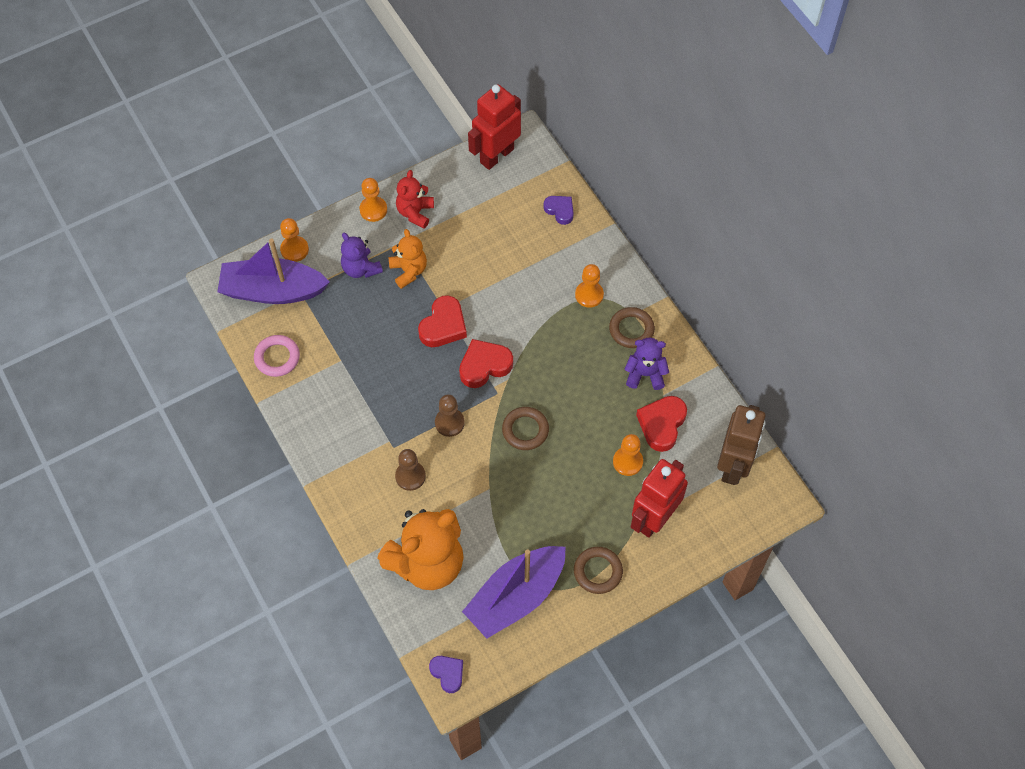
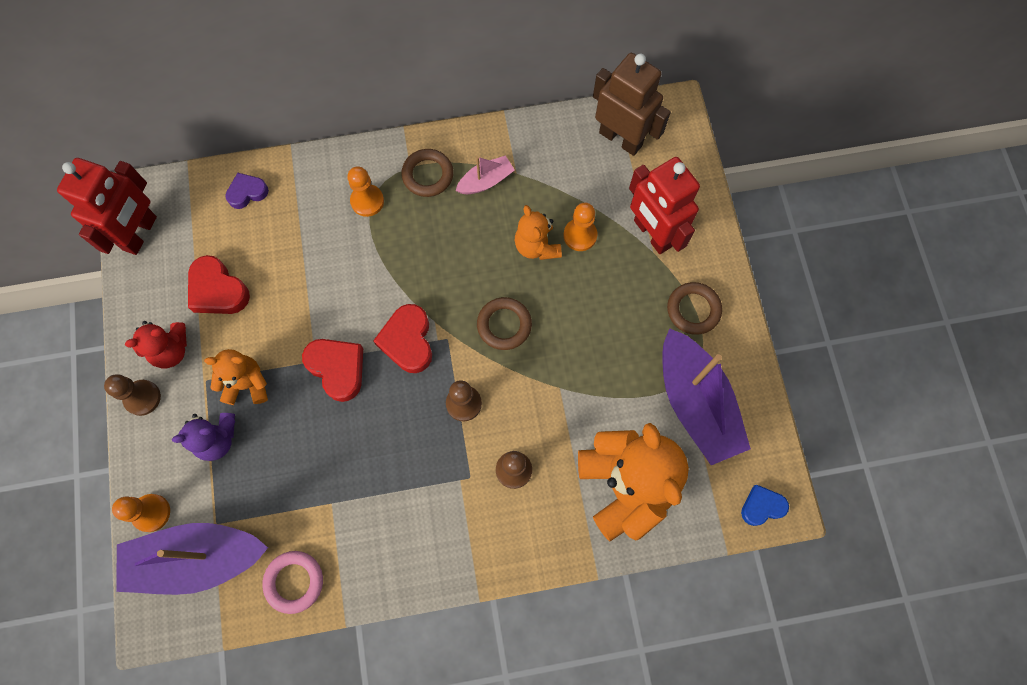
camera: 70 degrees left, 10 degrees up
(272, 290) = (197, 559): purple boat -> purple boat turned 60 degrees clockwise
(373, 210) = (142, 398): orange pawn -> brown pawn
(415, 212) = (171, 350): red teddy bear -> red teddy bear turned 60 degrees counterclockwise
(448, 673) = (762, 506): purple heart -> blue heart
(496, 155) = (140, 233): red robot -> red robot turned 135 degrees counterclockwise
(603, 432) = (536, 246): none -> orange teddy bear
(645, 374) = (486, 181): purple teddy bear -> pink boat
(662, 424) = (550, 187): red heart -> red heart (218, 290)

